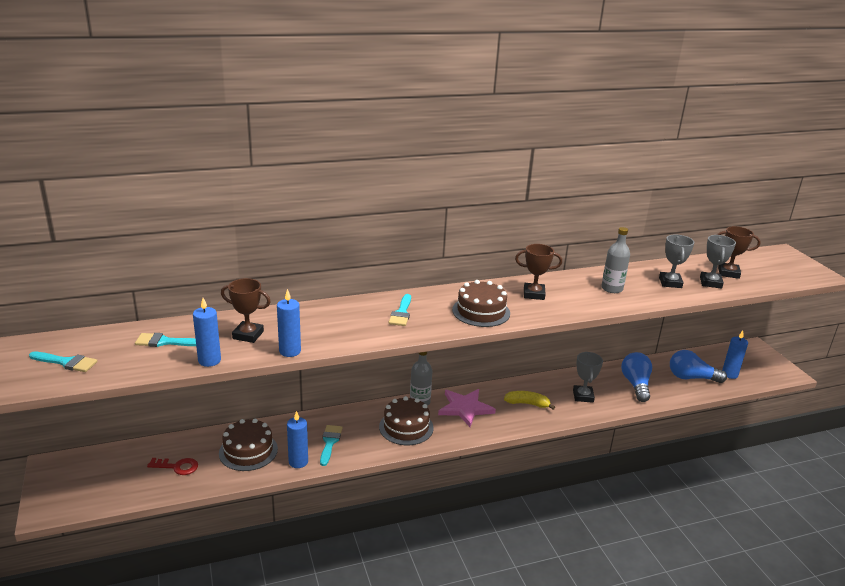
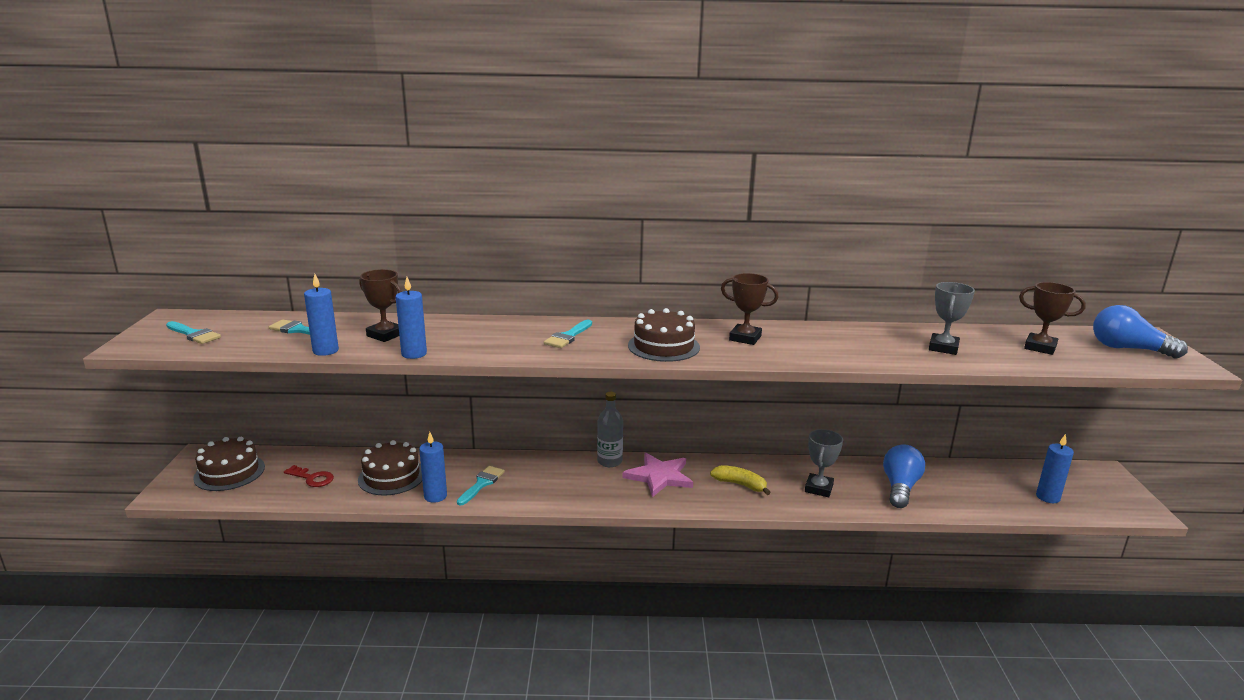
camera: 20 degrees right, 5 degrees down
(406, 427) = (577, 484): brown cake -> brown cake (229, 472)
(612, 288) = (854, 344): grey bottle -> none
(691, 378) = (986, 492): blue light bulb -> blue light bulb (1128, 349)
(710, 283) = (1004, 354): grey trophy -> none

